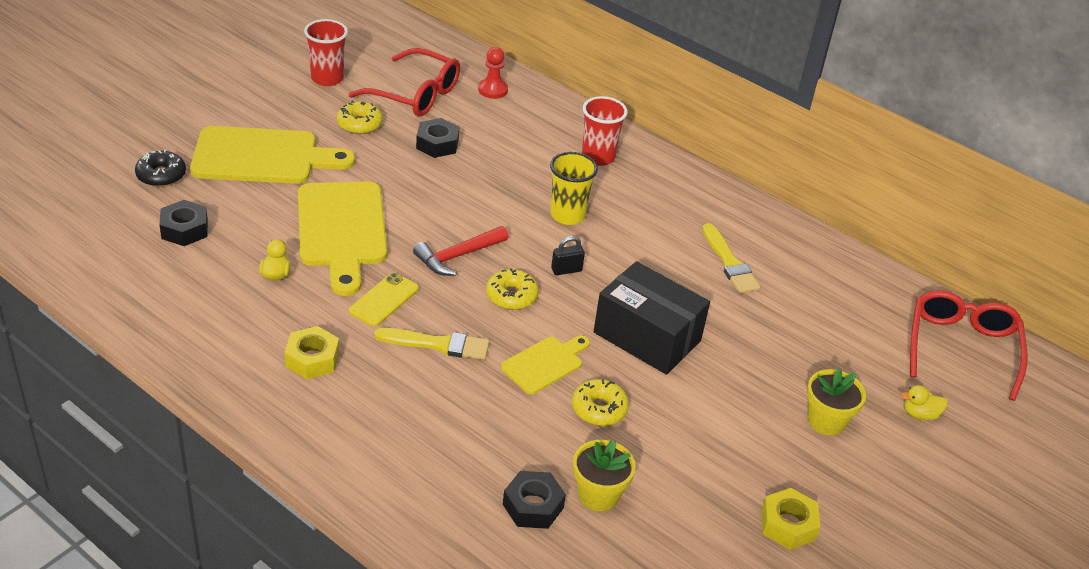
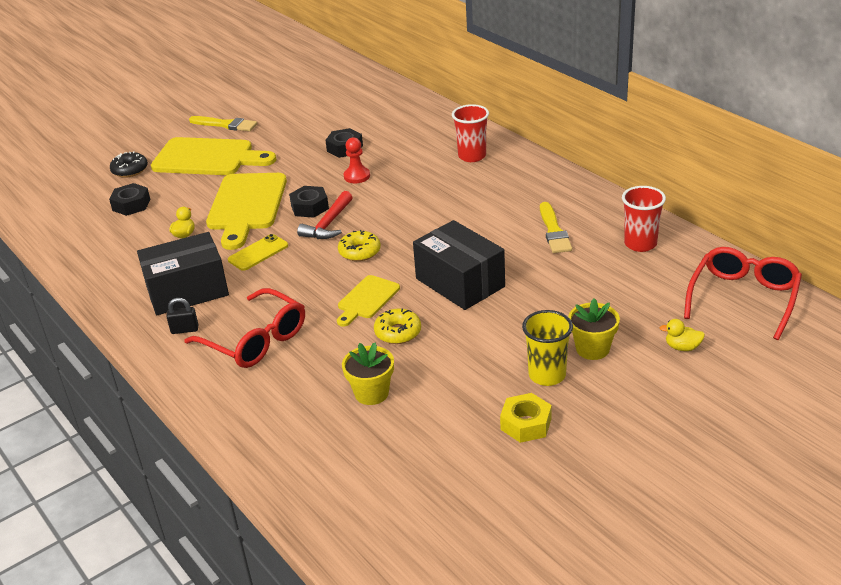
camera: 20 degrees right, 5 degrees down
(312, 359) = (187, 291): yellow nut -> black box
(327, 78) = (278, 106): red cup -> red cup (640, 244)
(359, 124) = (290, 135): yellow donut -> none
(415, 94) = (341, 115): red glasses -> red glasses (255, 340)
(438, 344) = (287, 283): yellow brush -> yellow brush (226, 125)
(458, 256) = (328, 224): red hammer -> red hammer turned 45 degrees counterclockwise
(492, 90) = (404, 111): red pawn -> red pawn (357, 176)
(533, 506) = (315, 398): black nut -> black nut (309, 207)
(545, 364) = (367, 299): yellow cutting board -> yellow cutting board turned 150 degrees clockwise
(566, 270) = (412, 234): black padlock -> black padlock (184, 330)
(567, 215) = (429, 196): yellow cup -> yellow cup (547, 375)

